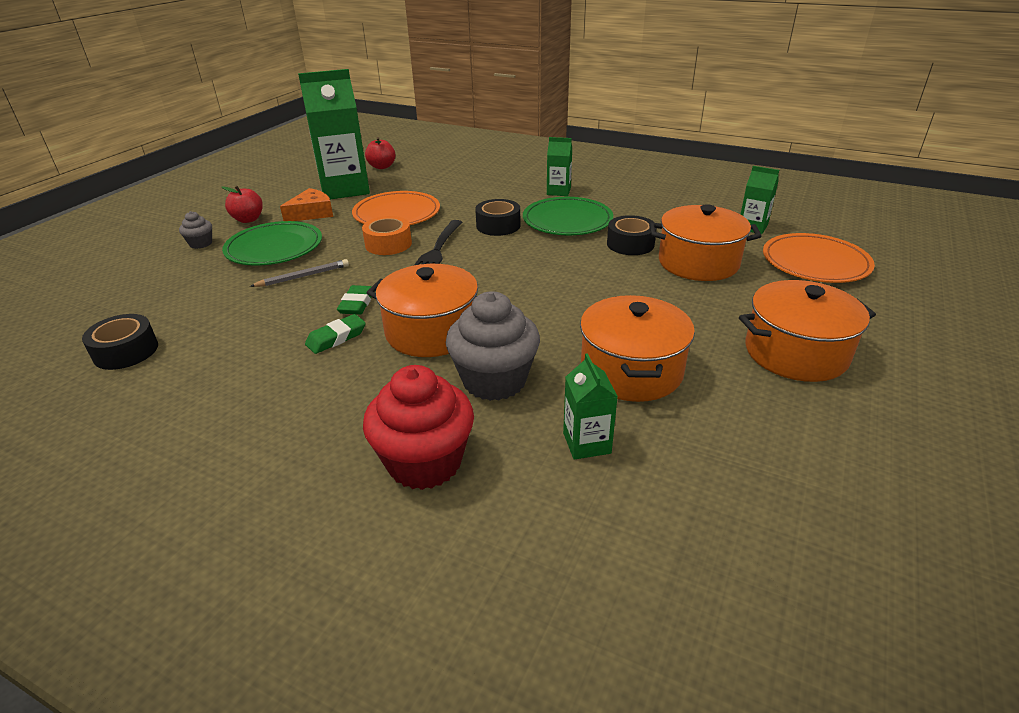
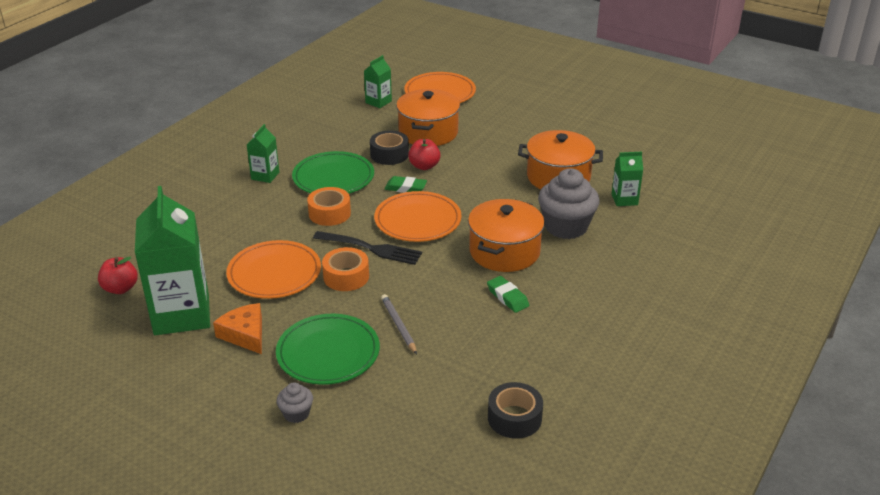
camera: 85 degrees left, 0 degrees up
(248, 219) = (241, 384): red apple -> red apple (424, 166)
(357, 304) = (457, 290): green eraser -> green eraser (405, 188)
(424, 462) = (643, 254): red cupcake -> none
(493, 271) = (418, 220): none -> orange plate
(498, 226) = (329, 213): black tape -> orange tape
(795, 353) = (544, 123): orange pot -> none

